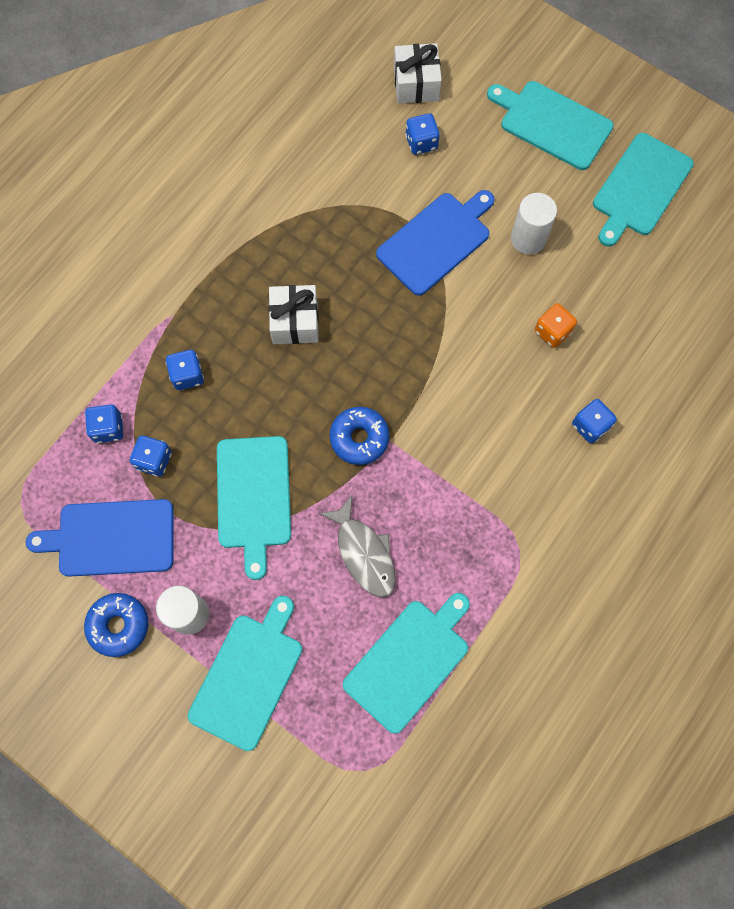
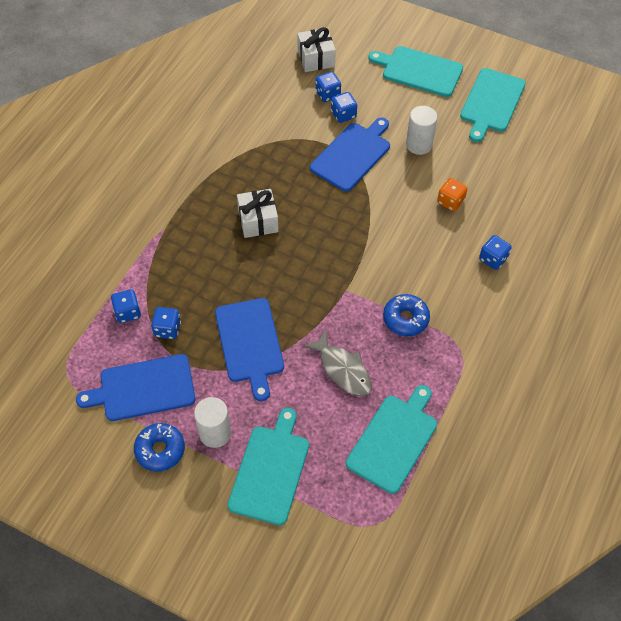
camera: 10 degrees left, 15 degrees down
(187, 375) = (183, 268): blue dice -> blue dice (343, 115)
(253, 497) = (250, 343): turquoise cutting board -> blue cutting board
(359, 438) = (322, 291): blue donut -> blue donut (405, 319)

